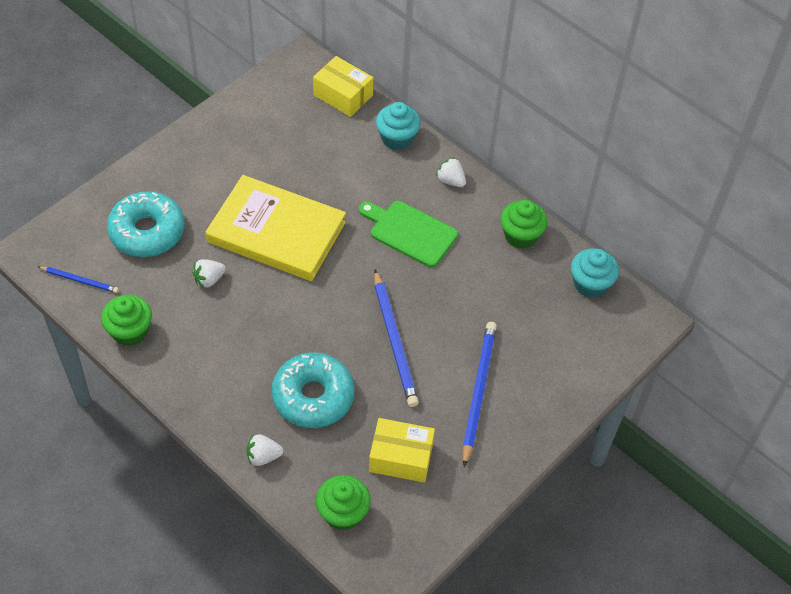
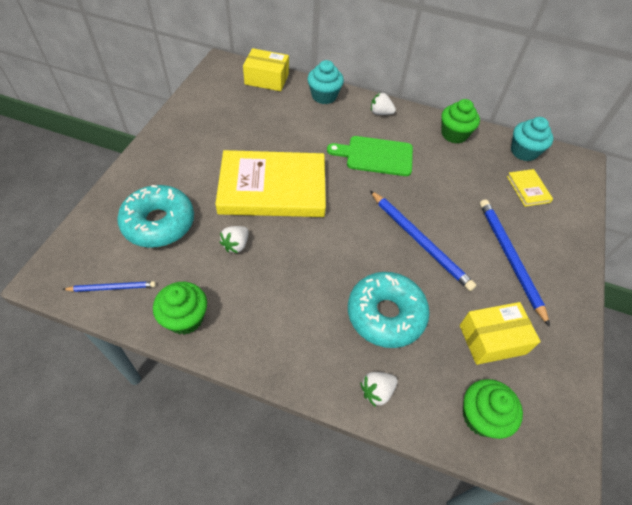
camera: 25 degrees left, 0 degrees up
(559, 328) = (528, 189): none -> yellow book

